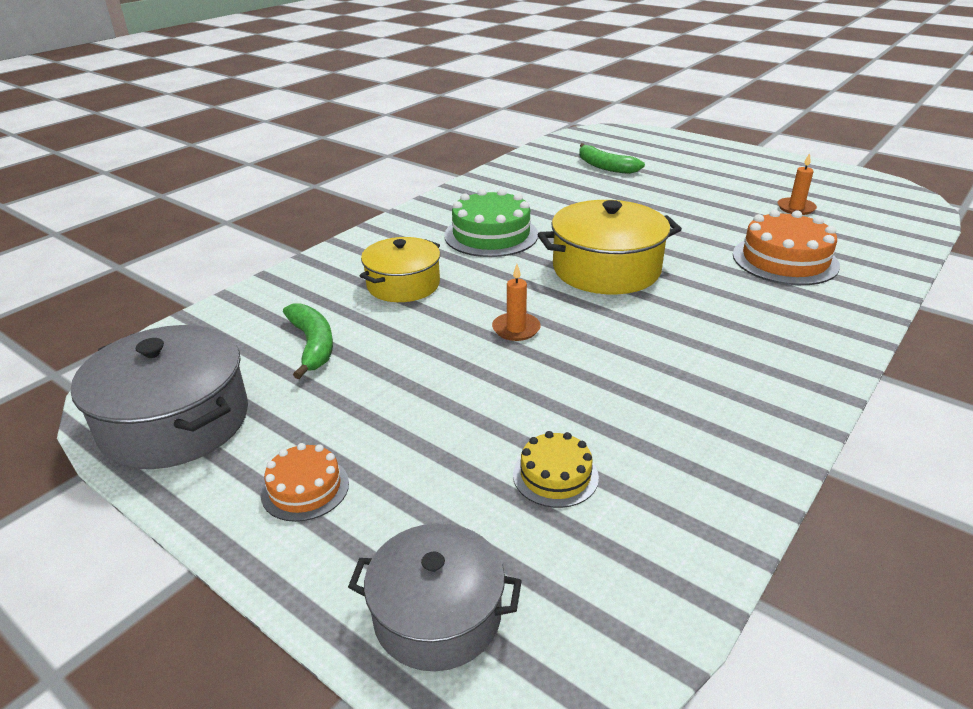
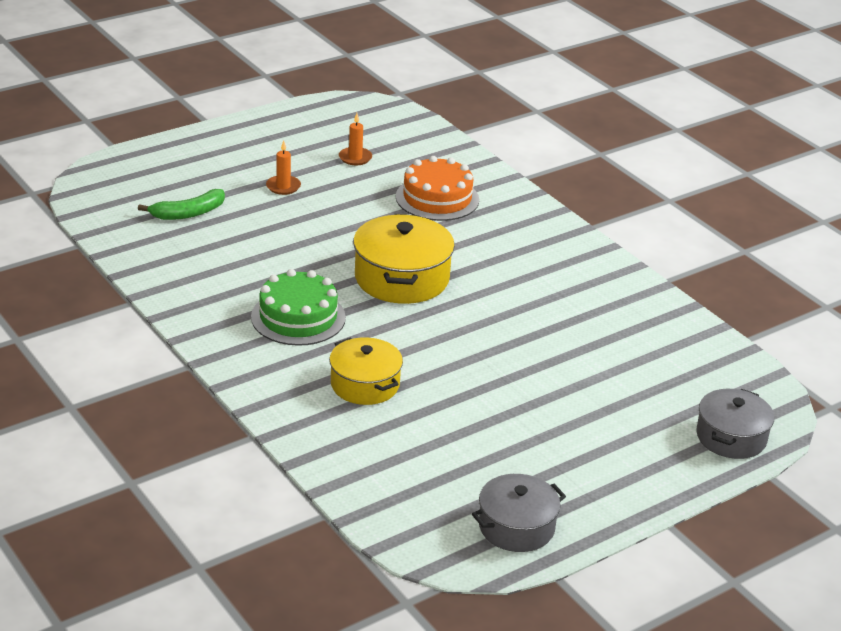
camera: 75 degrees left, 0 degrees up
(175, 422) = (516, 527): grey pot -> grey pot, size x0.66
(305, 488) = (616, 471): orange cake -> none
(312, 345) = (441, 447): green banana -> none
(516, 329) = (469, 344): orange candle -> orange candle (283, 187)
(555, 475) = (640, 371): yellow cake -> none

